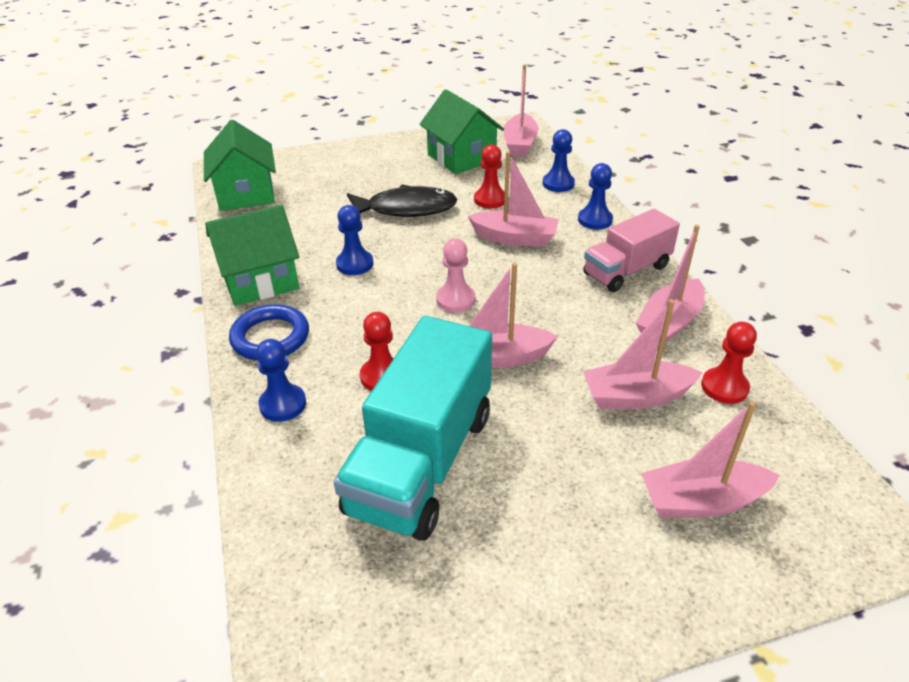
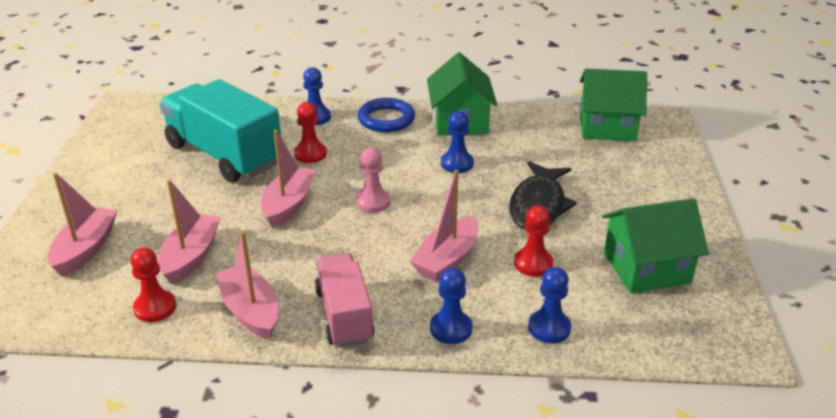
camera: 110 degrees right, 5 degrees down
(520, 144) = (674, 328): pink boat -> none

